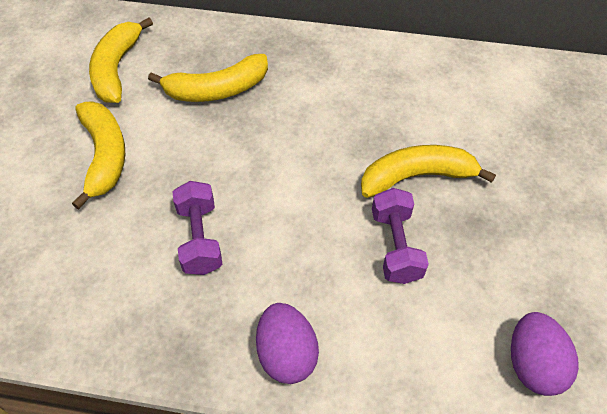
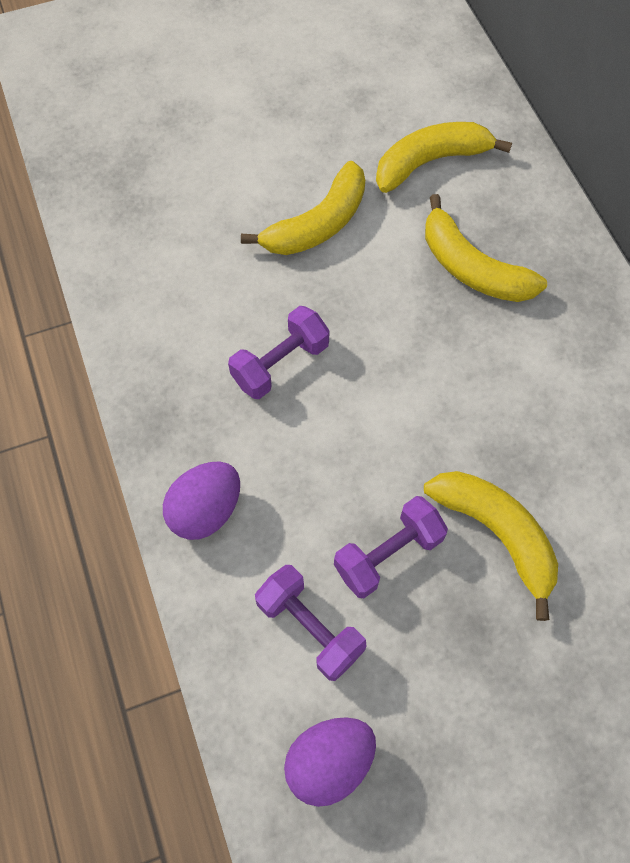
camera: 60 degrees right, 10 degrees up
(424, 326) = (310, 627): none -> purple dumbbell

